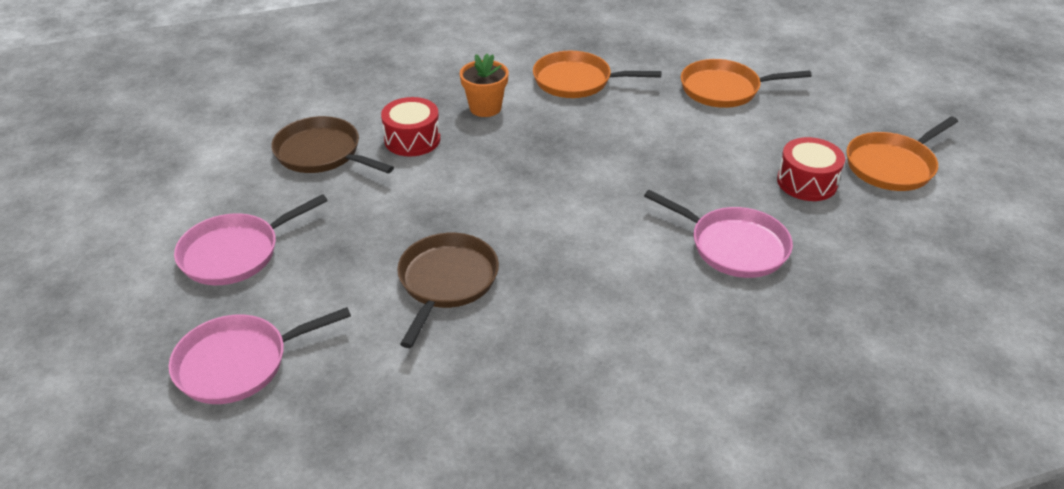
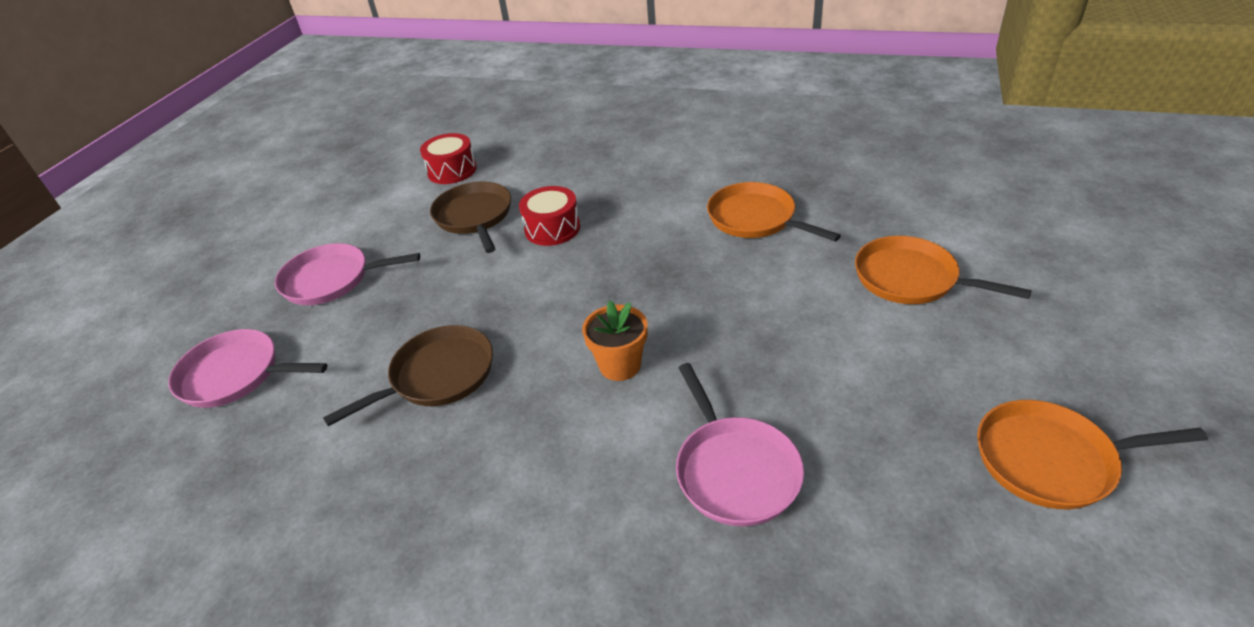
camera: 40 degrees right, 0 degrees up
(485, 108) = (642, 219): orange flower pot -> orange flower pot (620, 365)
(807, 182) = (904, 431): red drum -> red drum (452, 170)

